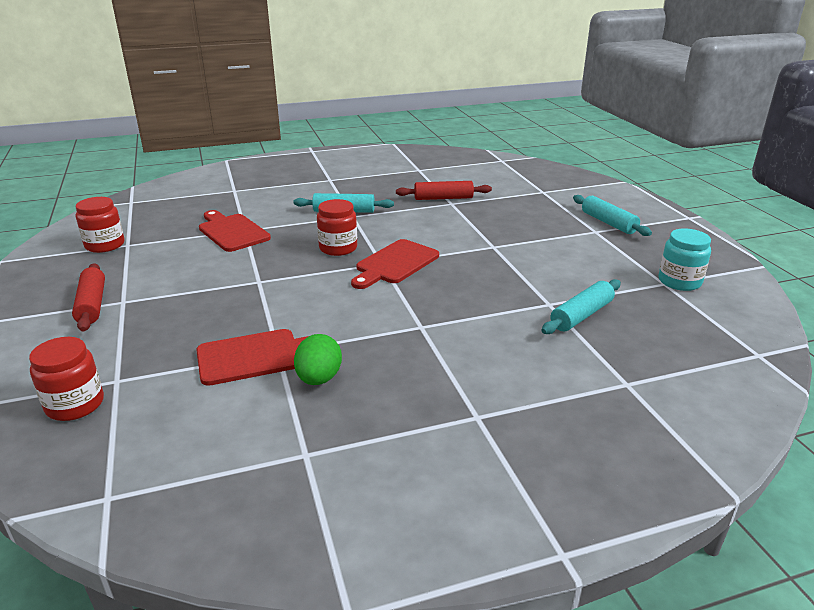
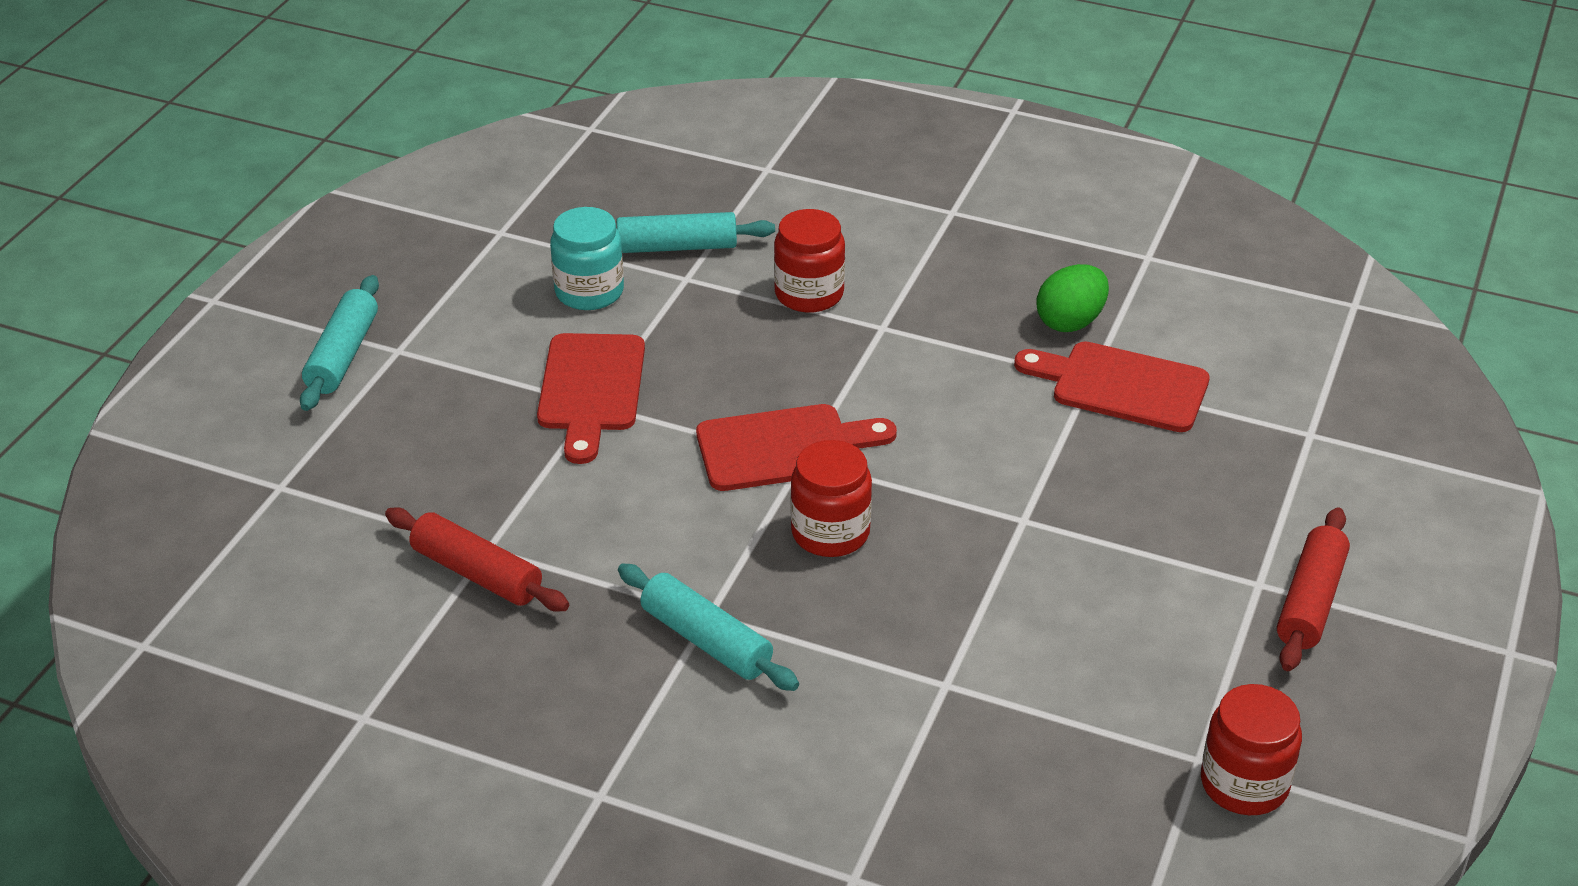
camera: 140 degrees left, 10 degrees up
(75, 404) = (1368, 422): red jar -> red jar (809, 294)
(232, 232) = (974, 691): red cutting board -> red cutting board (591, 389)
(679, 281) = (477, 225): turquoise jar -> turquoise jar (589, 292)

